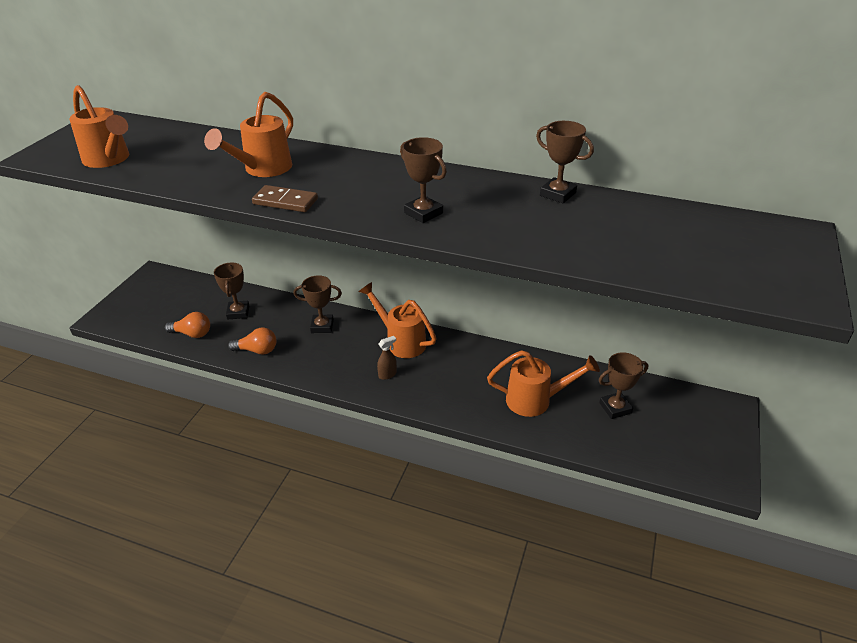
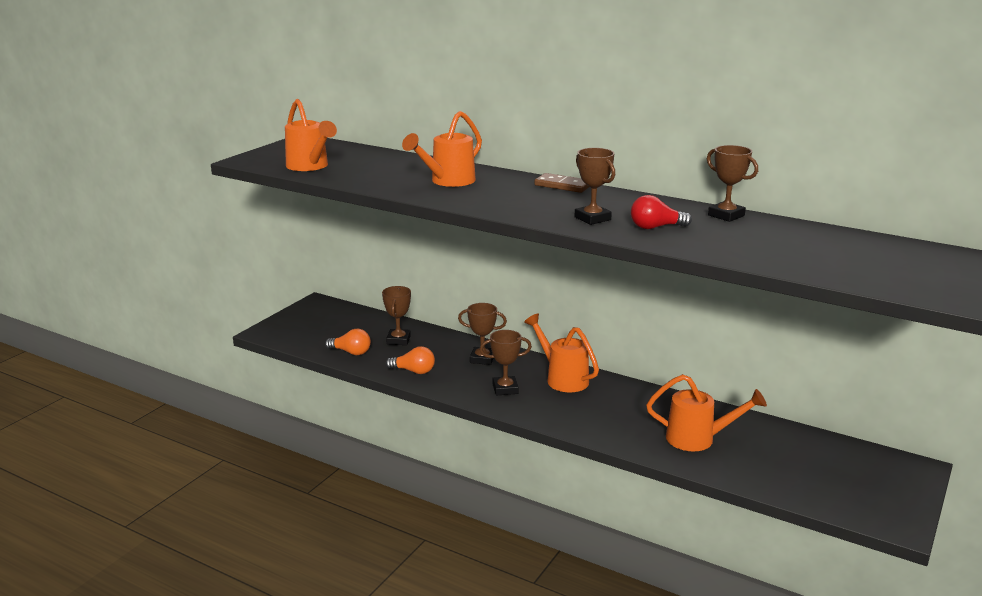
camera: 10 degrees right, 15 degrees down
(285, 201) = (466, 203): brown domino -> brown domino (563, 185)
(387, 374) = (544, 403): brown spray bottle -> none
(491, 220) = (655, 227): none -> red light bulb
(615, 408) = (784, 454): brown trophy -> brown trophy (505, 389)

